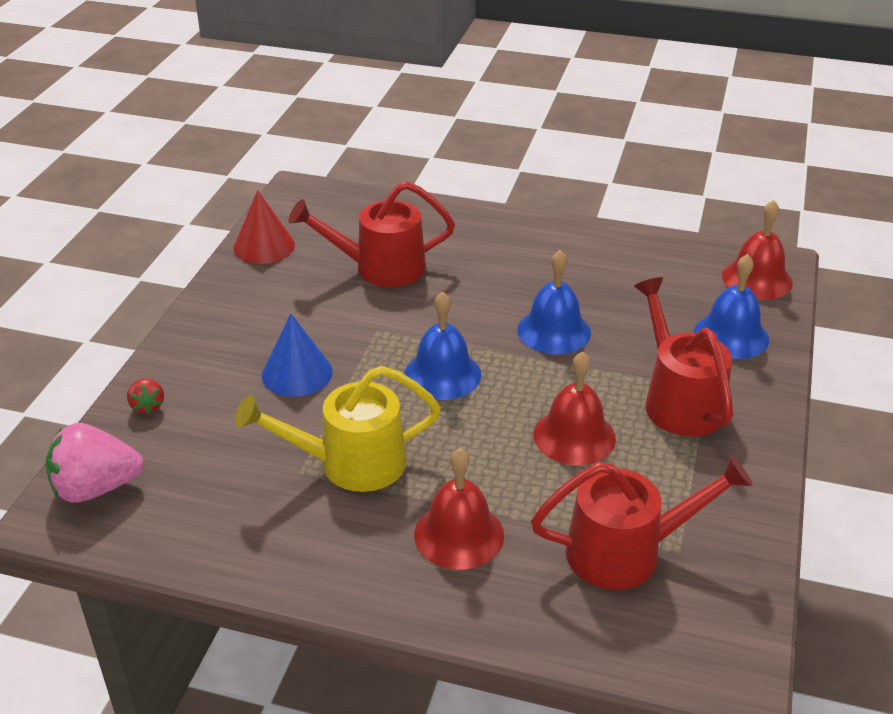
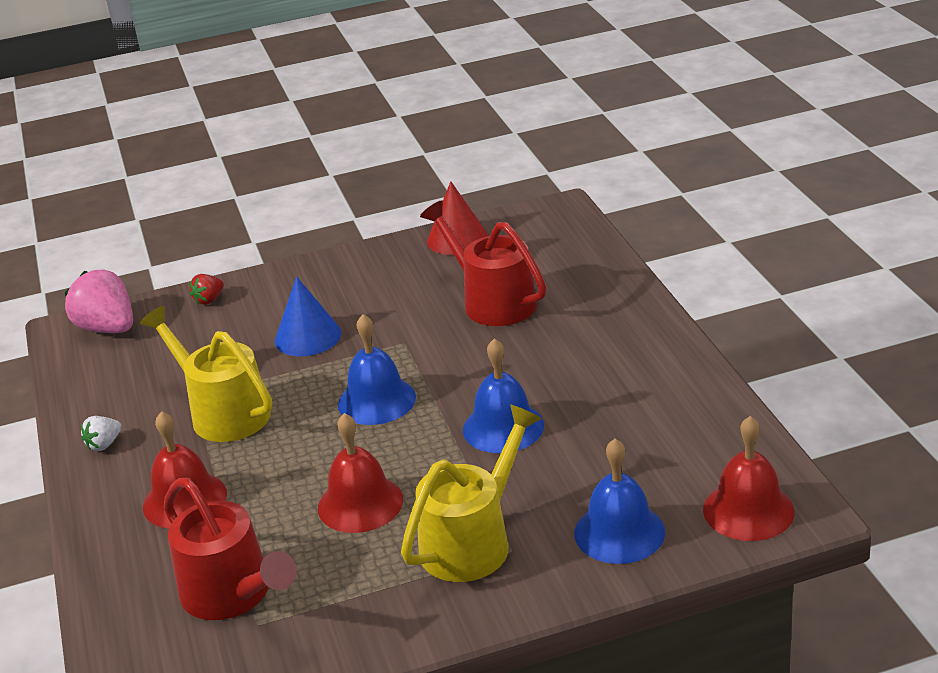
camera: 60 degrees right, 5 degrees down
(305, 559) = (104, 444): none -> white strawberry
(678, 400) = (473, 540): red watering can -> yellow watering can

